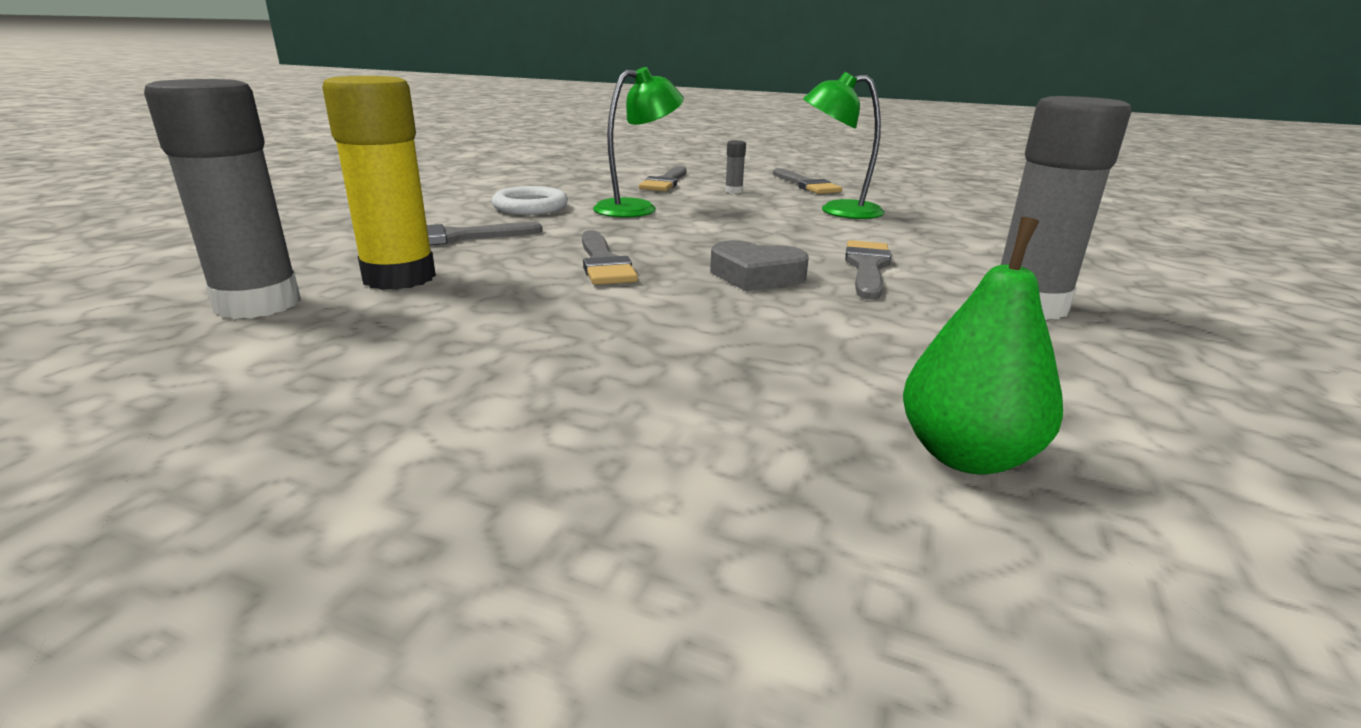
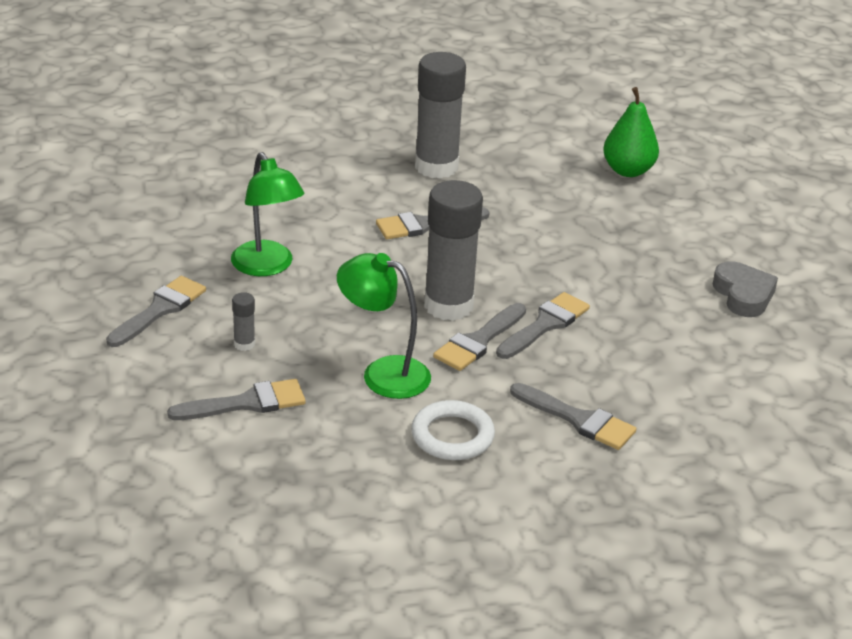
camera: 125 degrees left, 10 degrees up
(258, 304) = (769, 412): grey glue stick -> grey glue stick (448, 305)
(399, 278) = (674, 389): yellow glue stick -> none
(625, 237) = (478, 341): none -> grey brush
(756, 275) = (494, 260): grey heart -> grey heart (743, 295)

